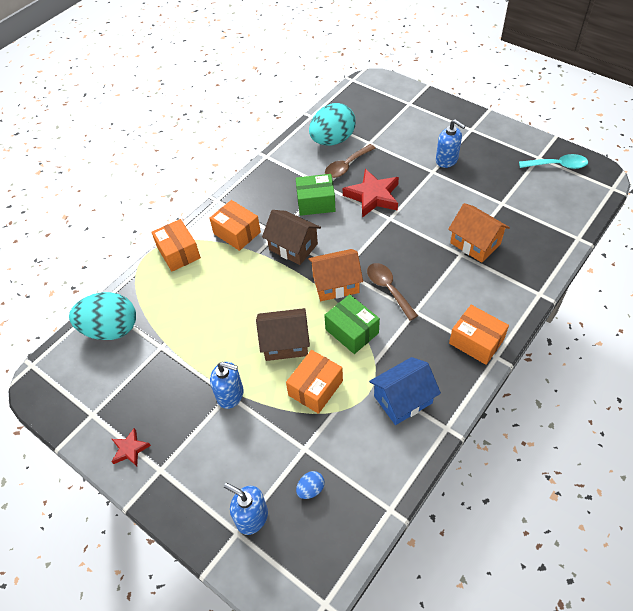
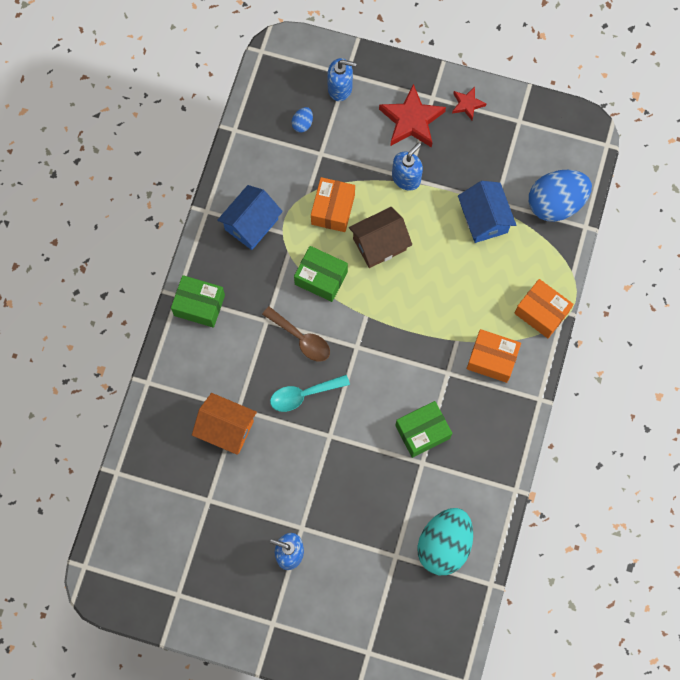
camera: 155 degrees right, 20 degrees up
(111, 329) = (555, 203): turquoise egg -> blue egg
(180, 336) = (484, 219): none -> blue house
(230, 395) = (406, 178): blue soap dispenser -> blue soap dispenser turned 135 degrees clockwise
(293, 247) = (421, 360): brown house -> none
(335, 284) = (357, 327): orange house -> none
(346, 166) = (409, 504): brown spoon -> none
(373, 196) = (360, 463): red star -> red star (411, 120)
(476, 341) = (199, 305): orange box -> green box
(557, 165) = (153, 586): turquoise spoon -> turquoise spoon (303, 394)

